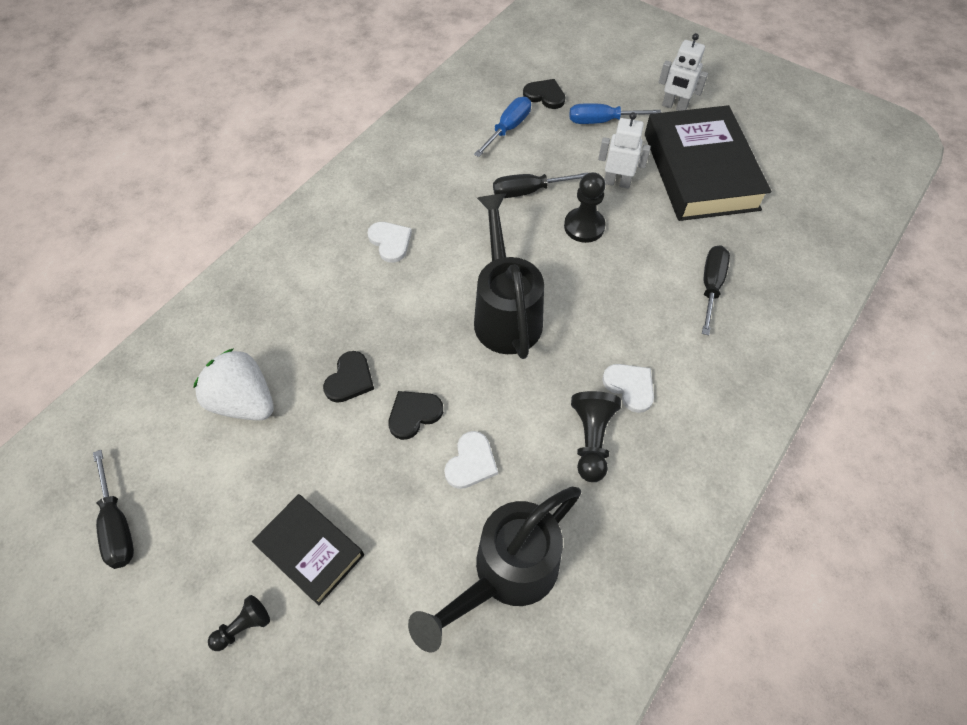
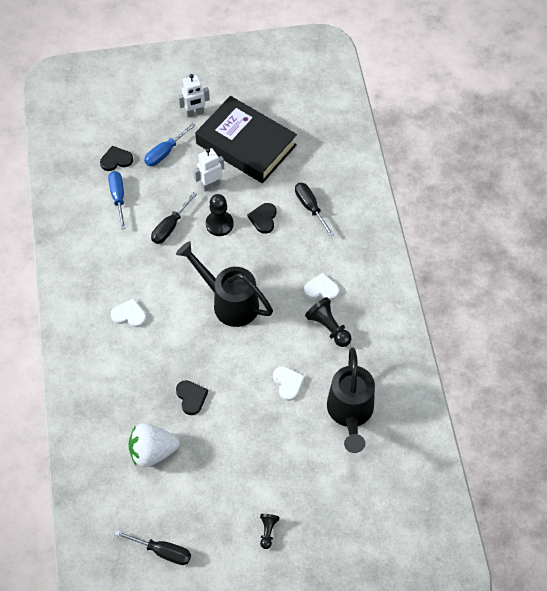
camera: 45 degrees left, 0 degrees up
(310, 550) = (261, 480): black book -> none
(414, 414) = (239, 386): black heart -> black heart (263, 218)

